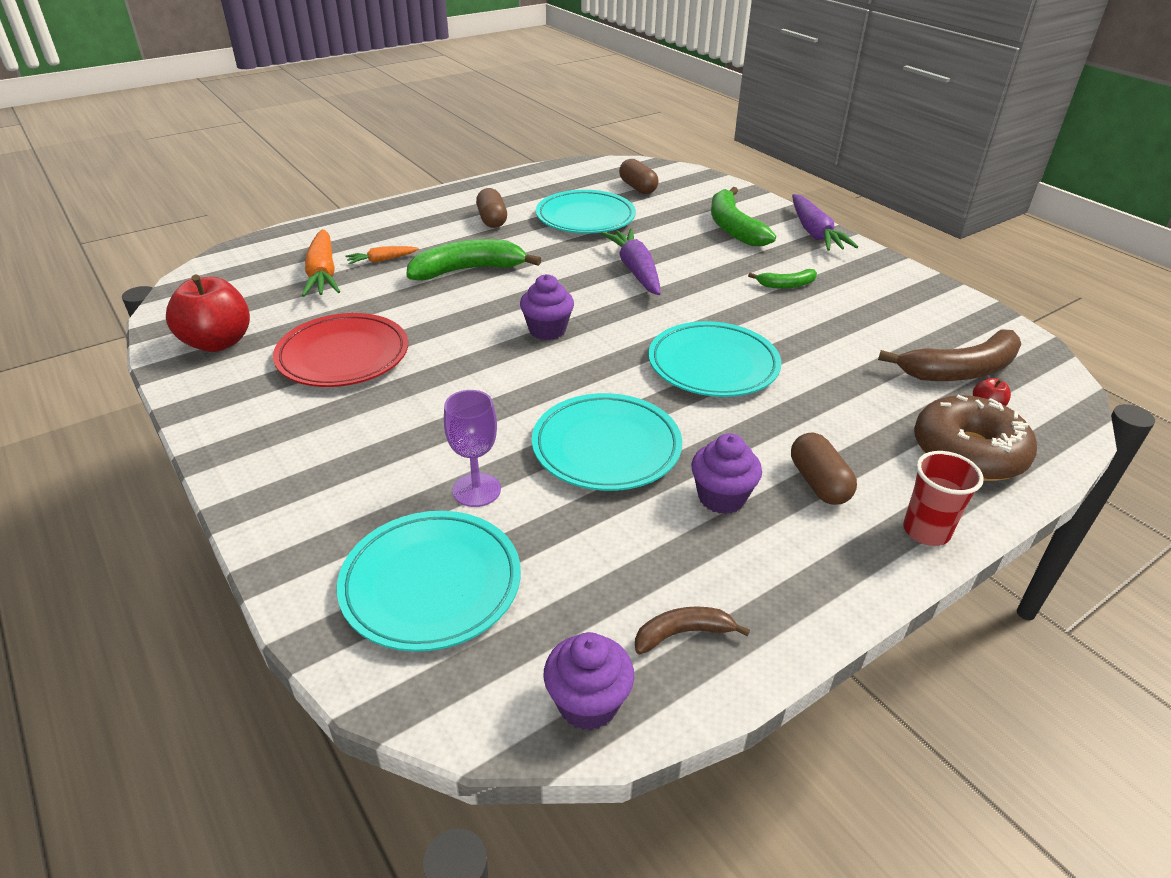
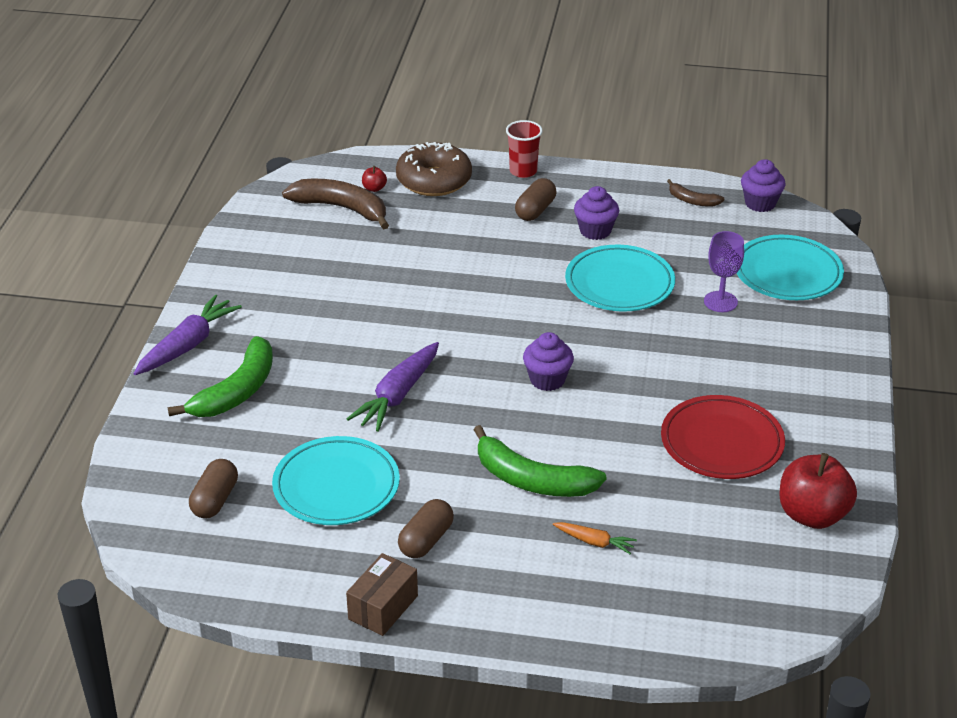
camera: 135 degrees left, 0 degrees up
(323, 274) = (665, 555): orange carrot -> none
(473, 191) = (383, 607): none -> brown box
(713, 365) = (478, 292): turquoise plate -> none
(786, 285) = (315, 315): green banana -> none

